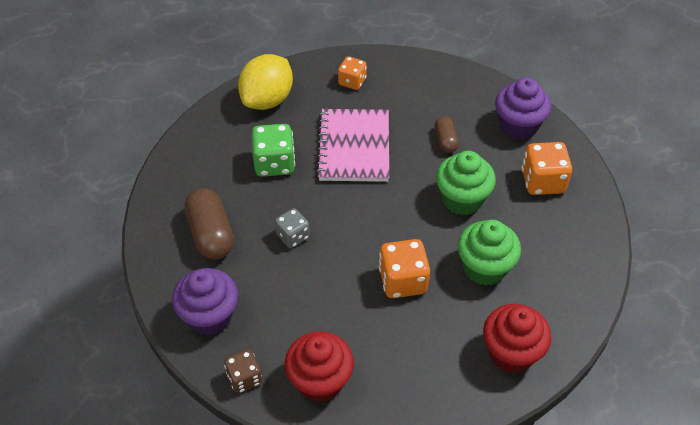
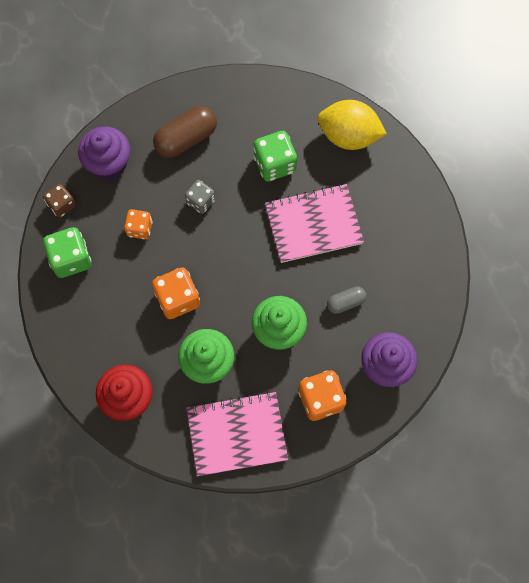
camera: 75 degrees right, 20 degrees up
(320, 381) = (71, 259): red cupcake -> green dice
(352, 82) = (396, 202): orange dice -> orange dice (140, 228)
(445, 141) = (345, 302): brown capsule -> grey capsule
(569, 258) = (237, 434): none -> pink notebook

